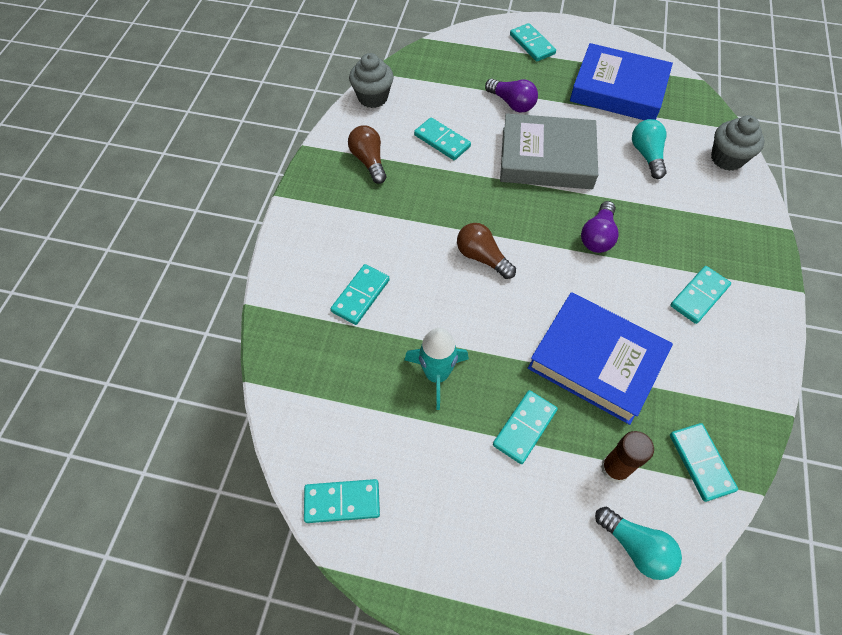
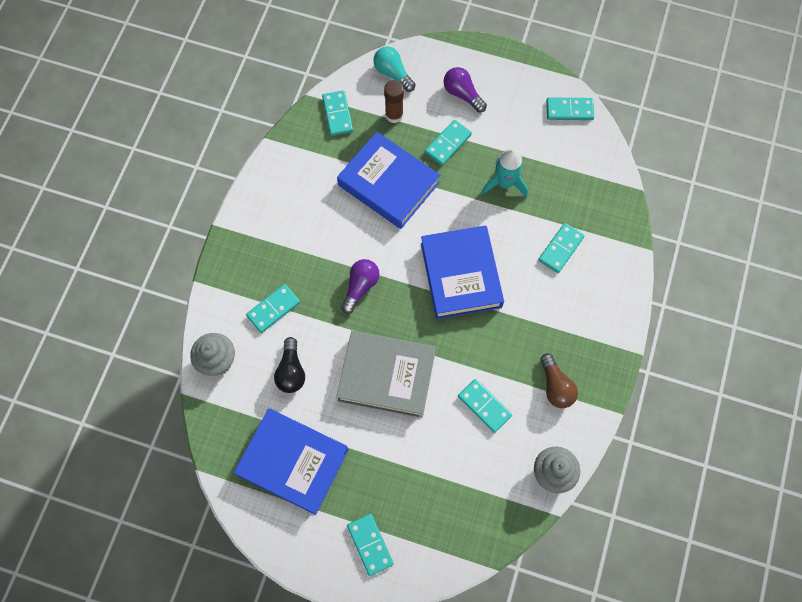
camera: 175 degrees left, 10 degrees up
(482, 257) = (461, 275): brown light bulb -> blue book
(512, 103) = (408, 451): purple light bulb -> purple light bulb (462, 94)
(646, 155) = (291, 371): turquoise light bulb -> black light bulb
(699, 296) = (295, 227): turquoise domino -> turquoise domino (273, 309)

